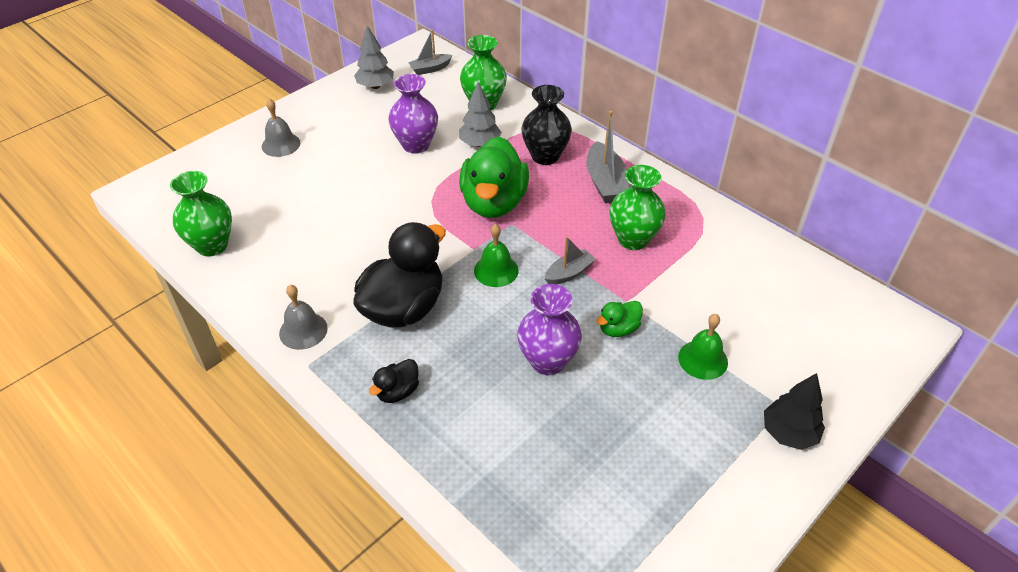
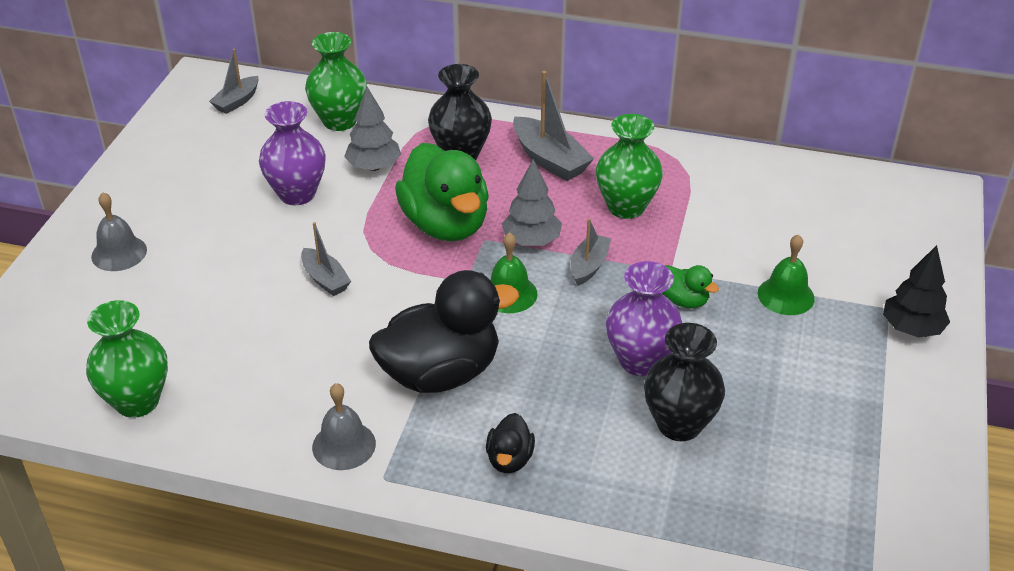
camera: 30 degrees left, 5 degrees down
(375, 86) = (183, 143): grey tree -> grey tree (531, 241)
(385, 210) = (325, 279): none -> grey boat
(404, 308) = (440, 373): black duck -> black duck turned 60 degrees clockwise
(536, 423) = (679, 424): none -> black vase
(618, 329) = (684, 300): green duck -> green duck turned 75 degrees counterclockwise

